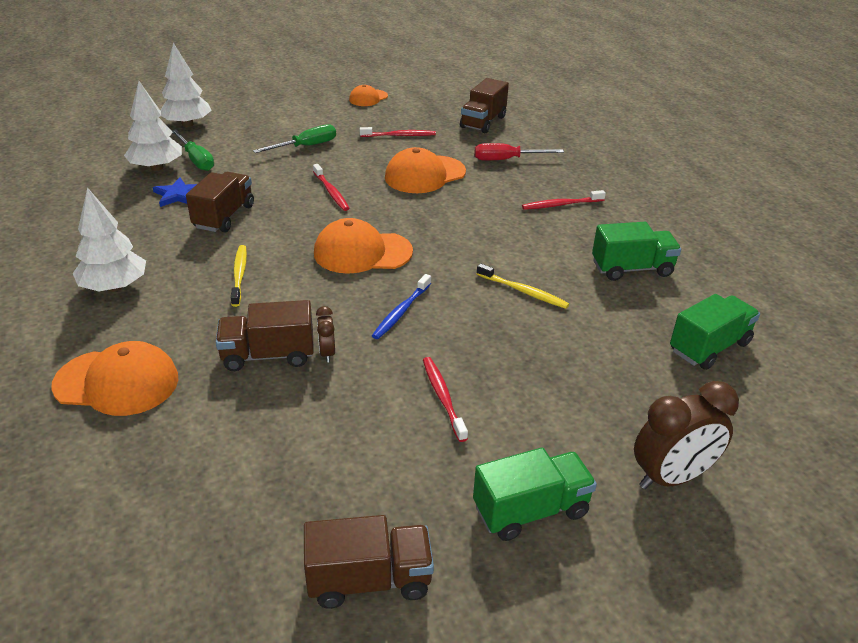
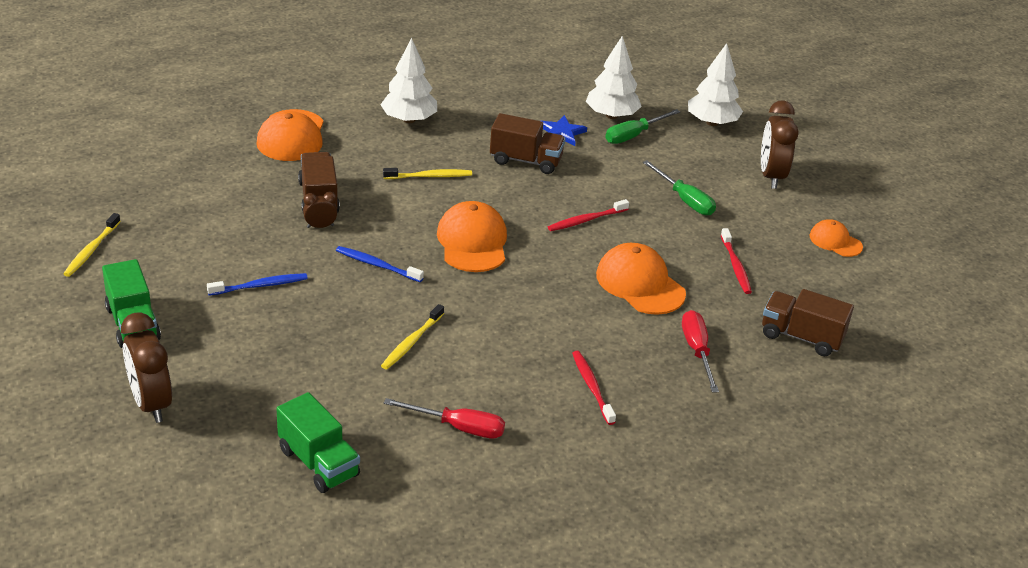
camera: 85 degrees right, 0 degrees up
(277, 110) = (771, 176): none -> brown clock
(369, 580) = (91, 250): brown truck -> yellow toothbrush
(443, 397) = (260, 286): red toothbrush -> blue toothbrush
(632, 269) = (458, 427): green truck -> red screwdriver

